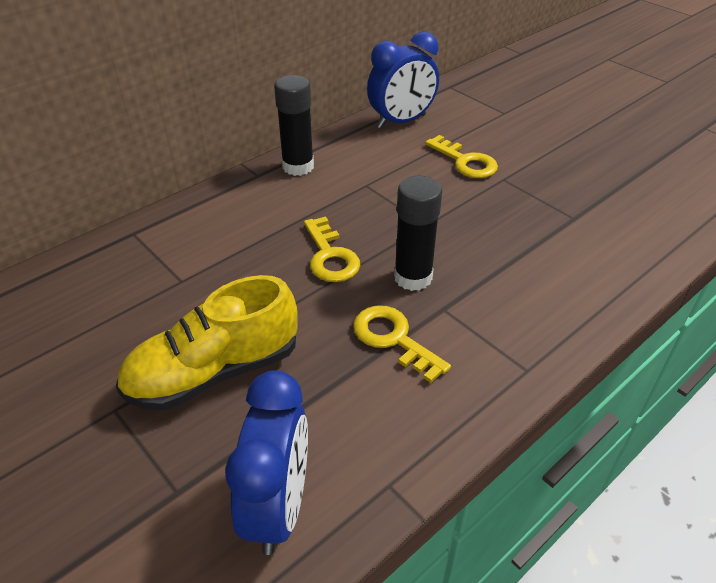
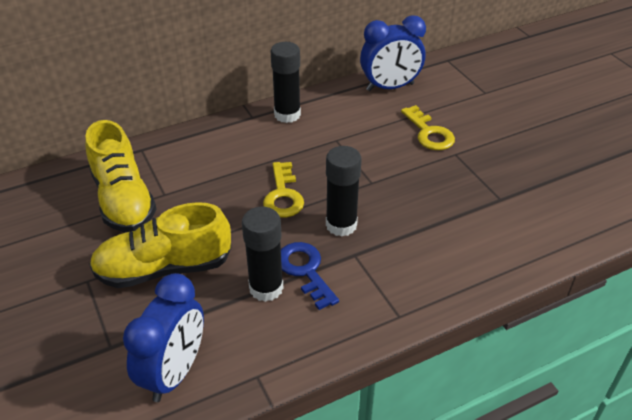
camera: 15 degrees right, 0 degrees up
(130, 297) = (123, 200): none -> yellow shoe
(354, 370) = (266, 288): none -> black glue stick
(394, 339) = (305, 271): yellow key -> blue key

